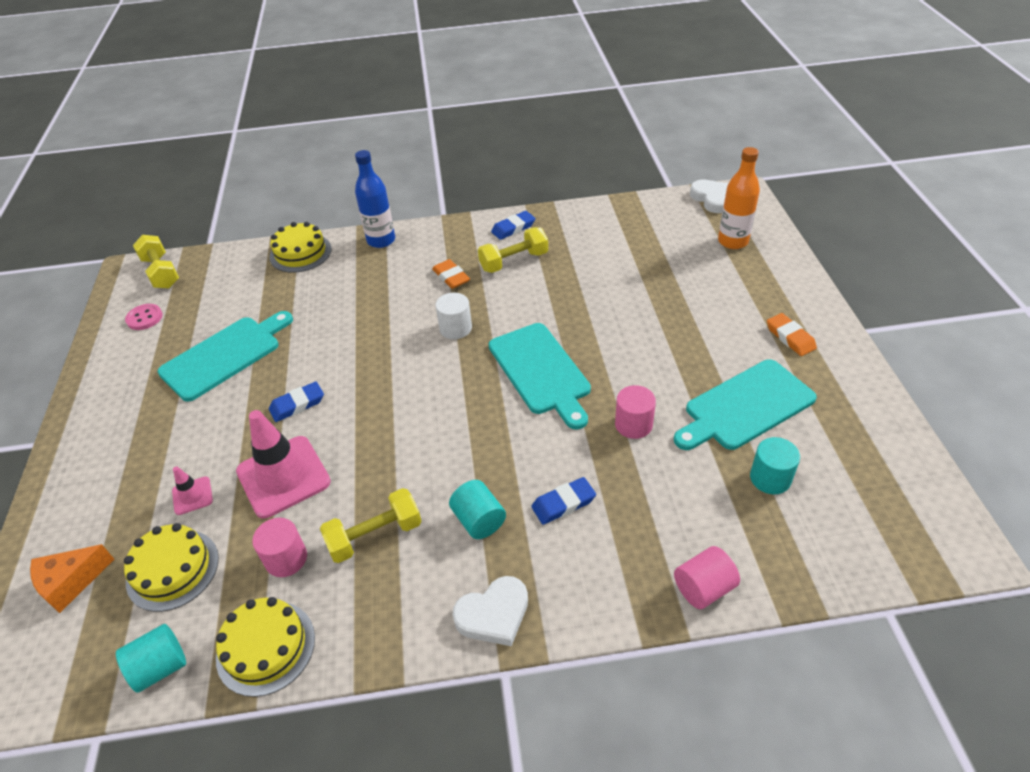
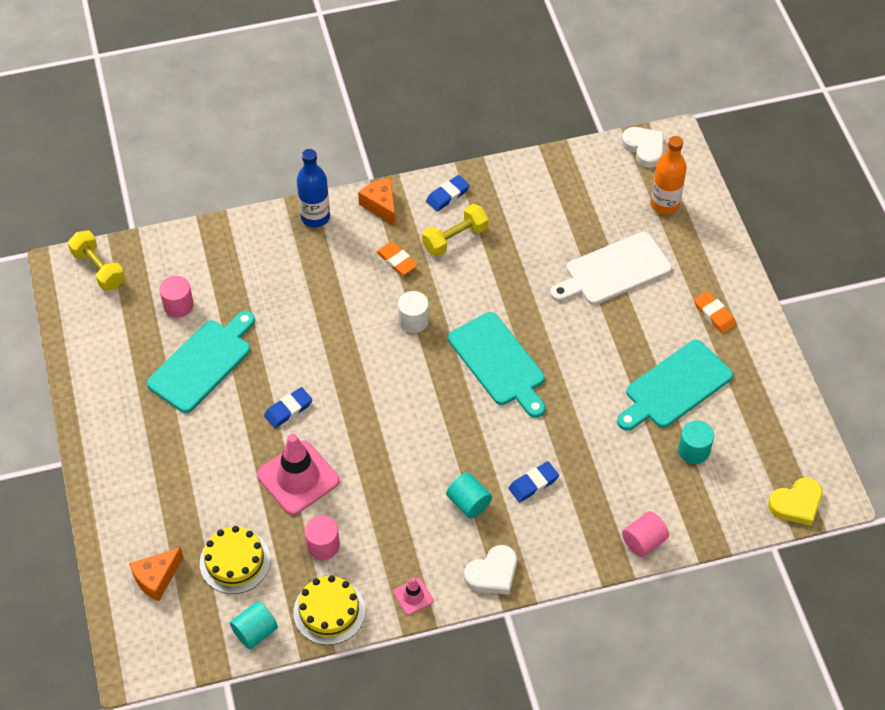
camera: 10 degrees left, 10 degrees up
(144, 318) = (106, 325): pink button -> none
(192, 496) = (226, 500): pink traffic cone -> pink traffic cone (413, 596)
(300, 253) = (236, 237): yellow cake -> none
(375, 536) = (388, 522): yellow dumbbell -> none
(446, 234) = (381, 205): none -> orange cheese
(633, 424) = (583, 410): pink cylinder -> pink cylinder (178, 305)
(677, 294) = (614, 270): none -> white cutting board
(915, 554) = (796, 504): none -> yellow heart

